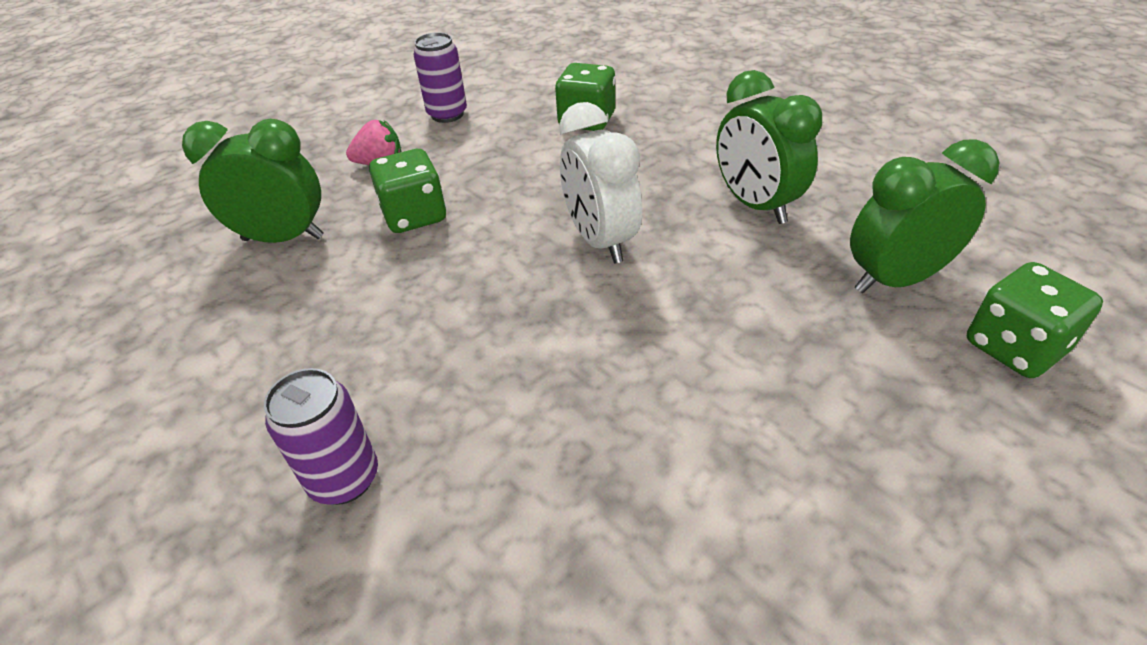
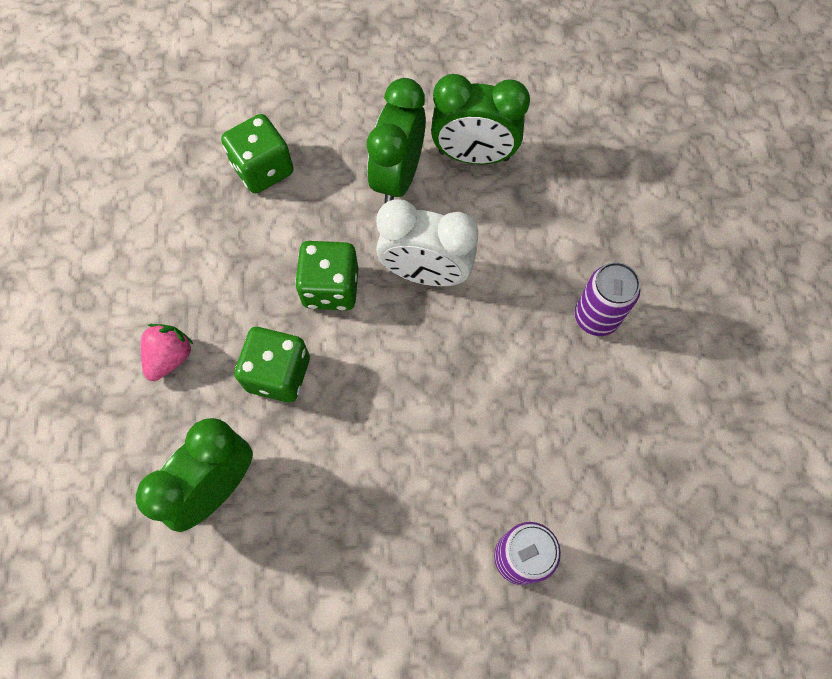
camera: 55 degrees left, 25 degrees up
(447, 114) = (139, 260): purple can -> purple can (596, 317)
(895, 279) = (603, 151): green clock -> green clock (398, 177)
(1014, 347) = (691, 151): green dice -> green dice (331, 288)

